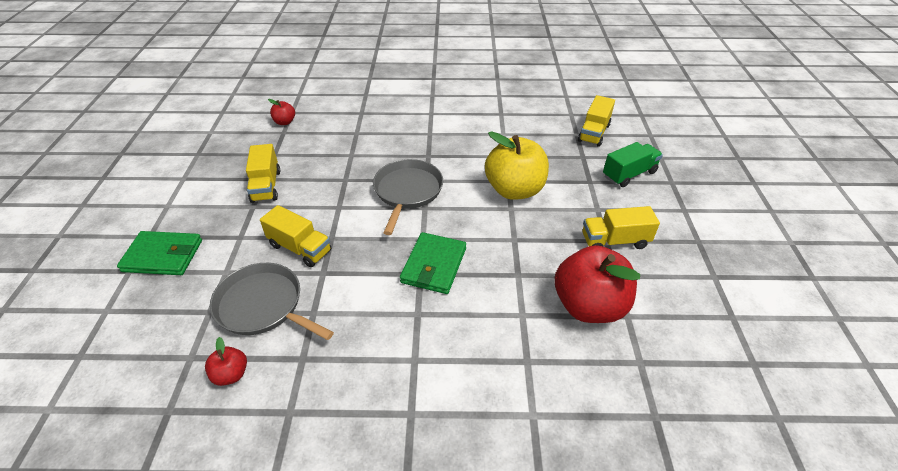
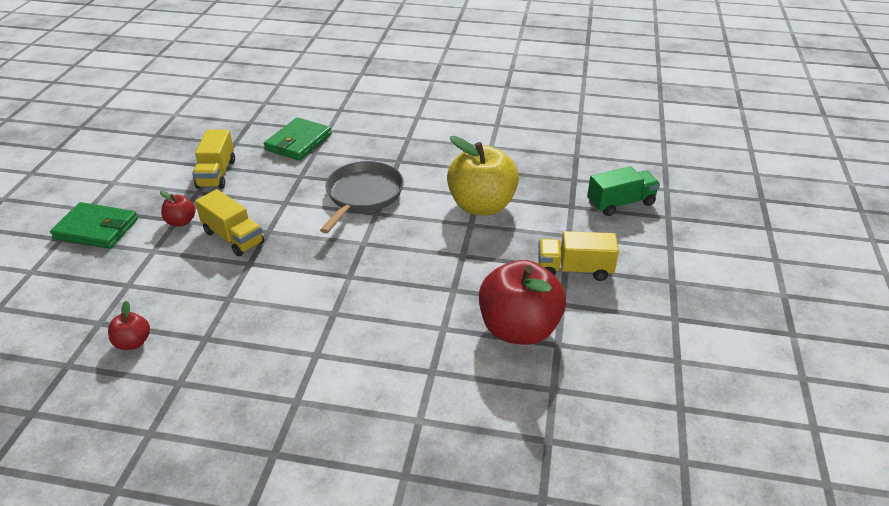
camera: 10 degrees right, 5 degrees down
(263, 305) = (181, 286): grey pan -> none
(285, 122) = (254, 112): red apple -> red apple (181, 222)
(433, 265) = (366, 270): green wallet -> green wallet (298, 142)
(594, 133) = (597, 155): yellow truck -> none

